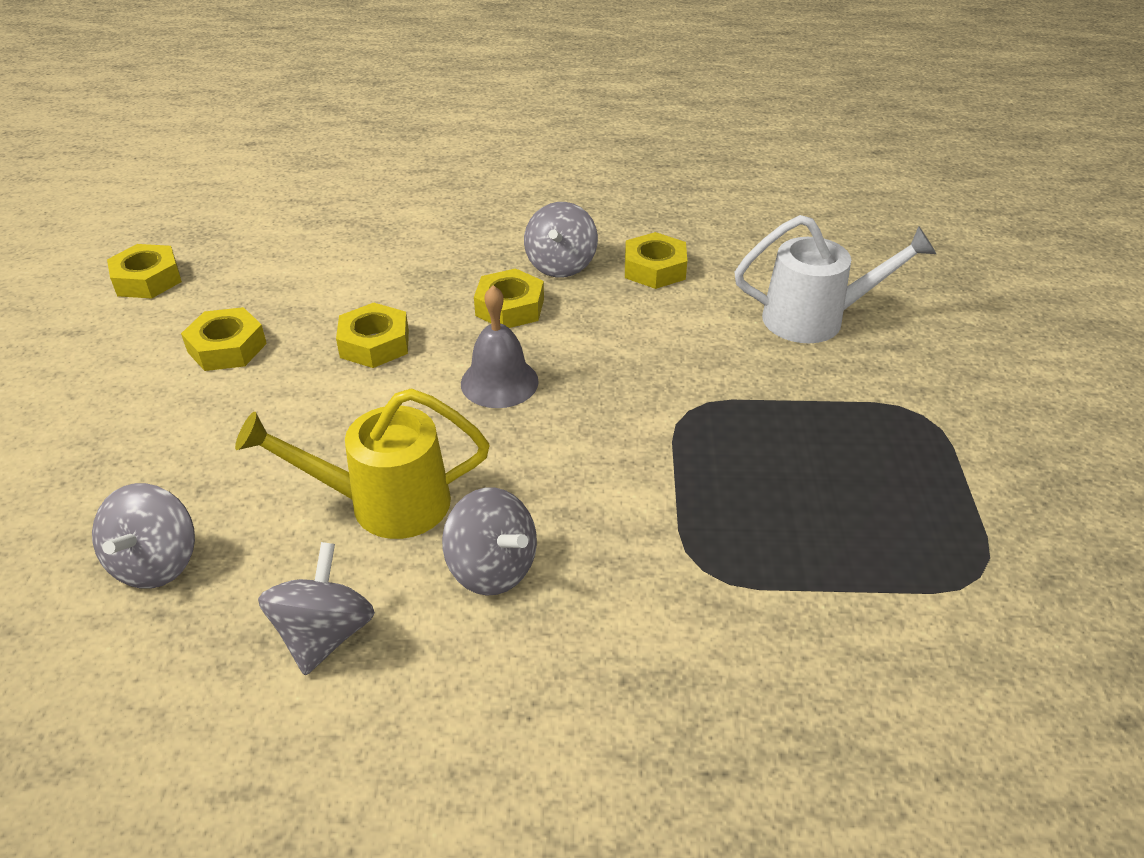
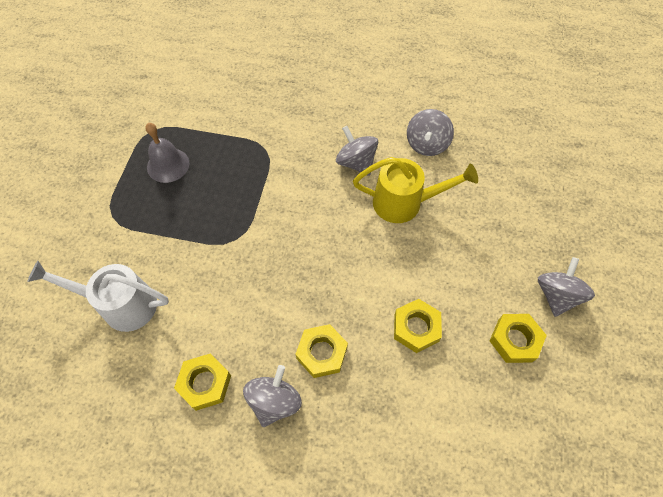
camera: 170 degrees left, 20 degrees up
(147, 279) = (601, 439): yellow nut -> none
(156, 563) = (507, 187): grey spinning top -> grey spinning top (556, 295)
(499, 382) = (338, 278): grey bell -> grey bell (168, 165)

